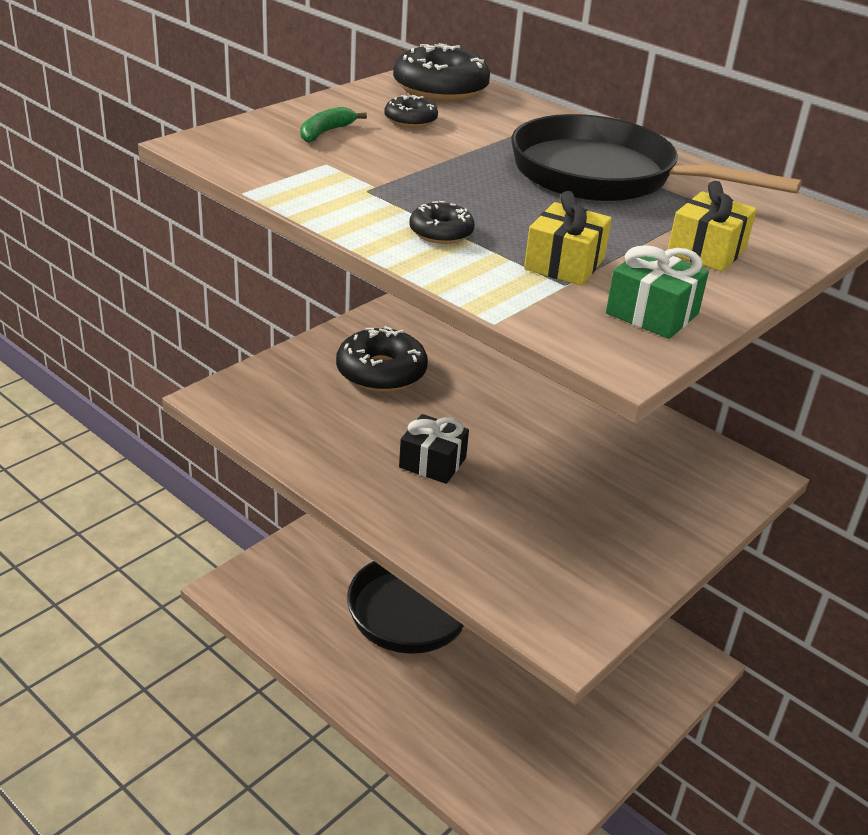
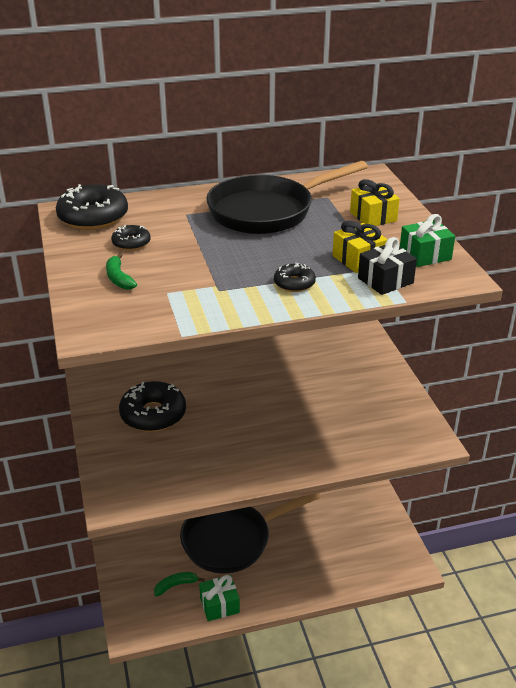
camera: 55 degrees left, 0 degrees up
(312, 649) = (219, 605): none -> green gift
(313, 597) = (176, 585): none -> green banana
(432, 462) = (260, 430): black gift -> black gift (385, 280)

